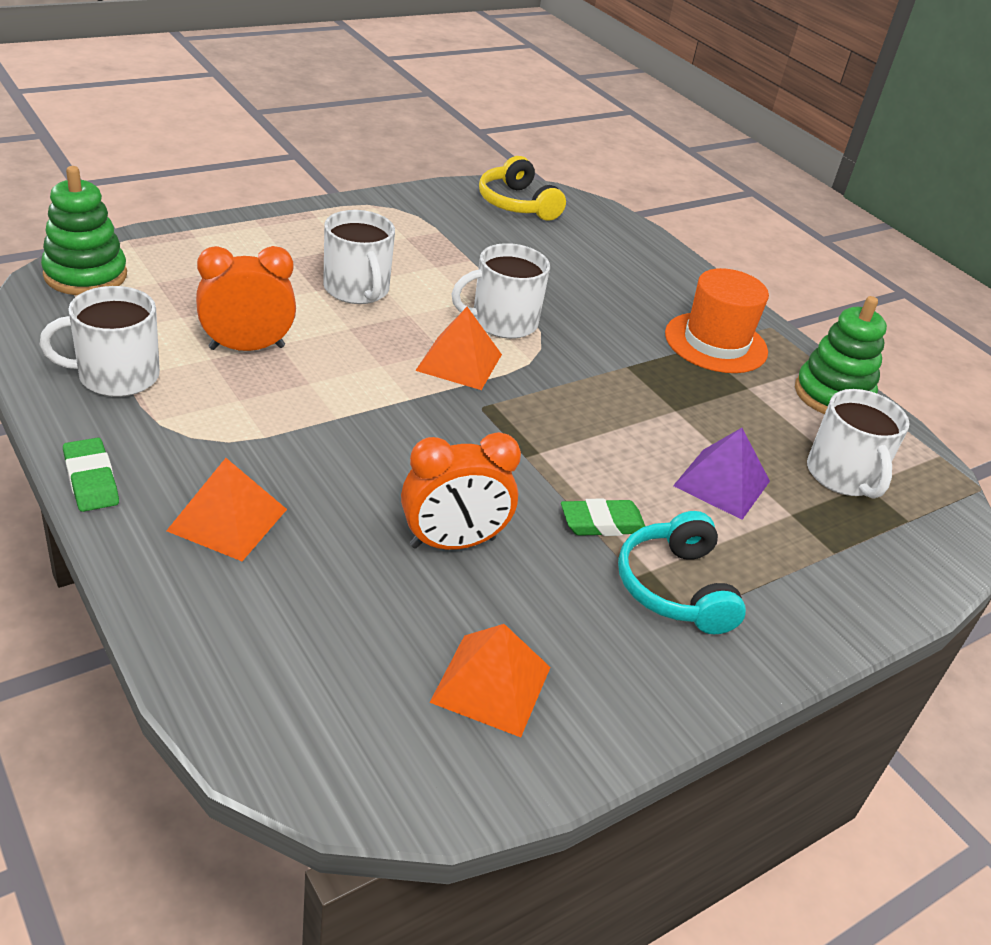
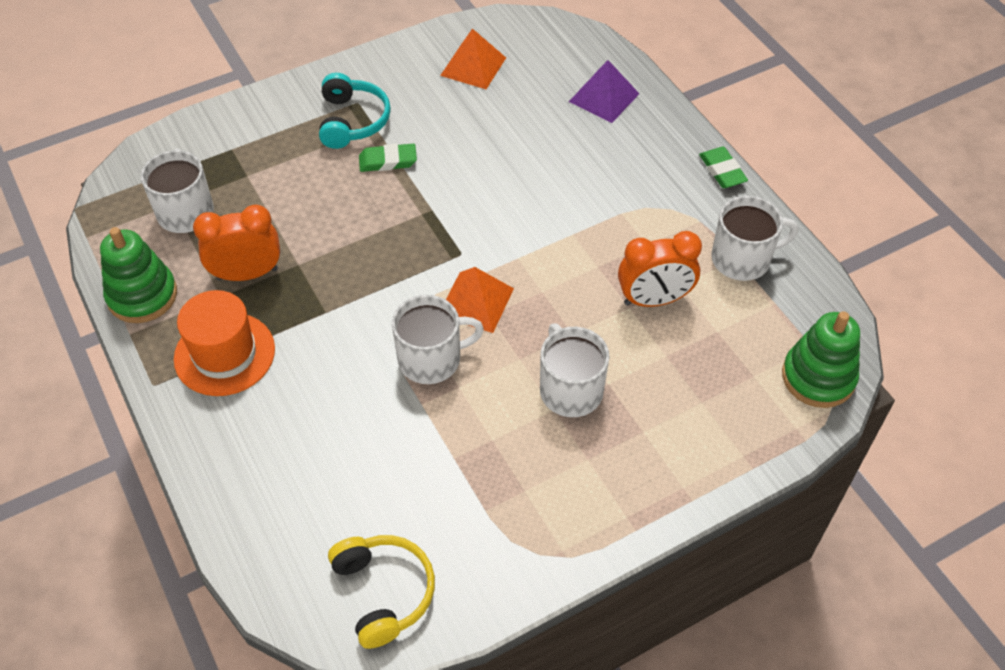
camera: 170 degrees left, 15 degrees up
(227, 519) = (630, 149): orange pyramid -> none
(453, 543) = (489, 142): orange clock -> orange clock (247, 274)
(721, 483) = (288, 198): purple pyramid -> purple pyramid (604, 97)

